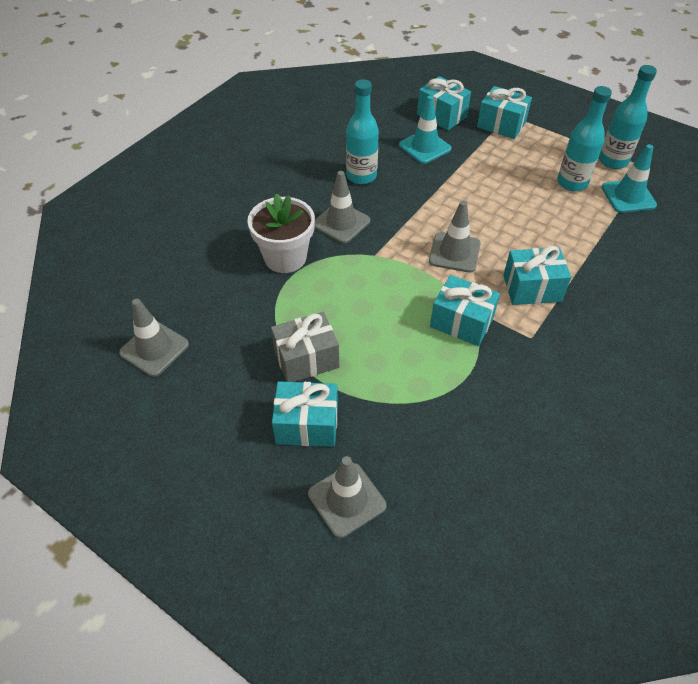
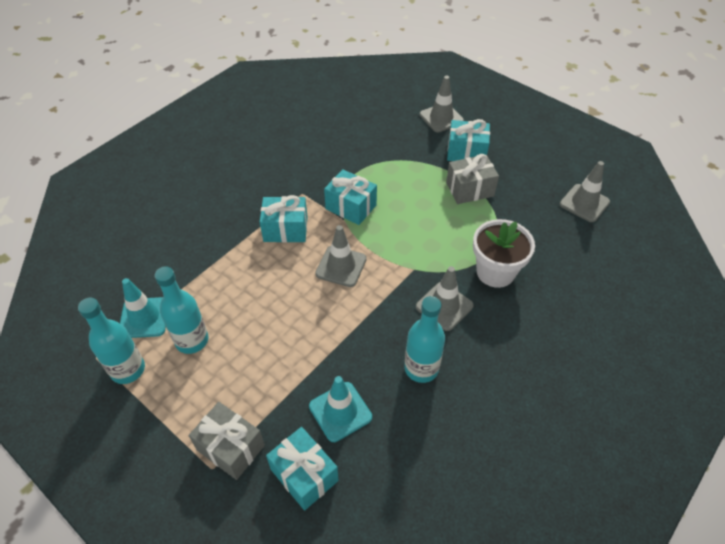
camera: 175 degrees left, 0 degrees up
(501, 125) = (230, 448): turquoise gift -> grey gift

